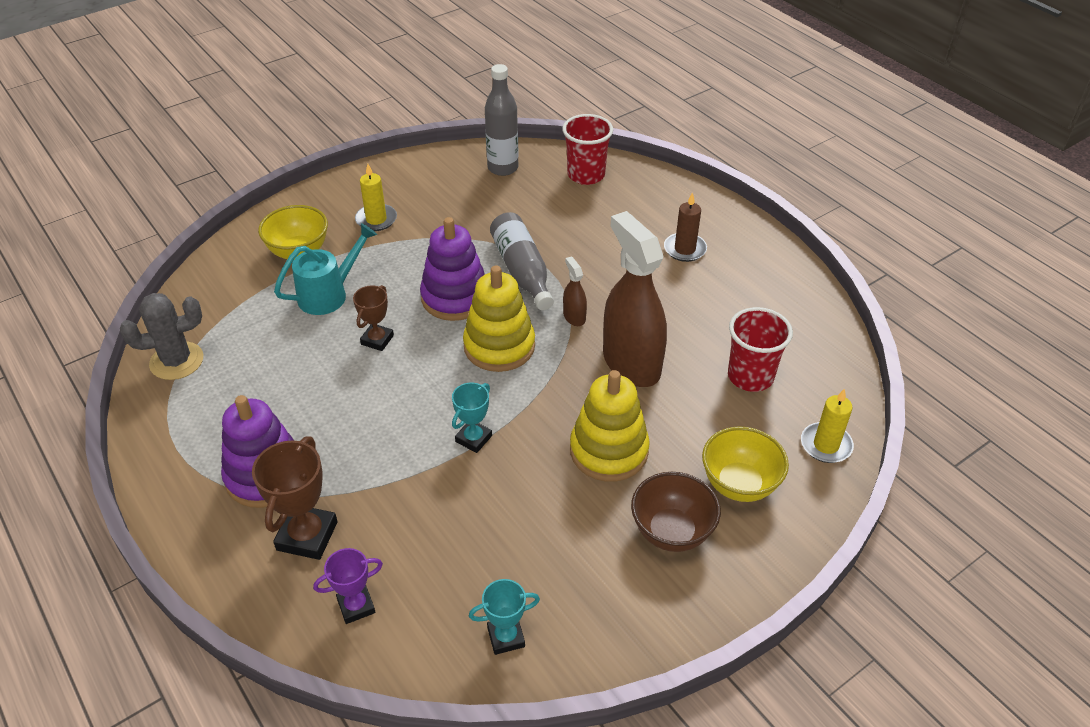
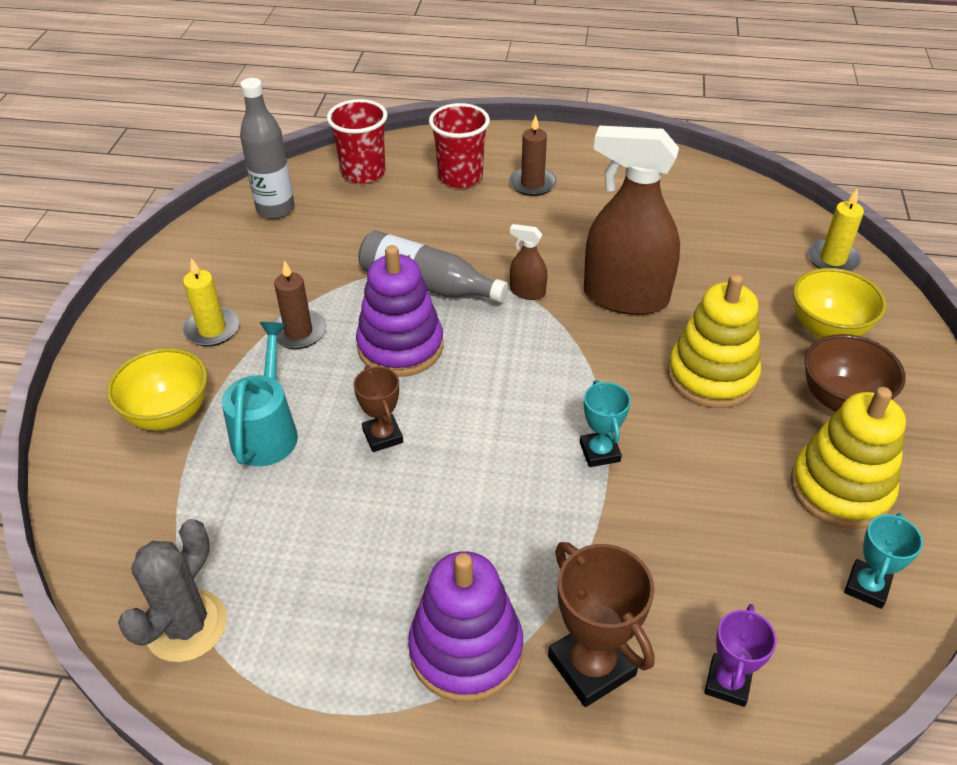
camera: 45 degrees left, 0 degrees up
(415, 251) = (298, 332): none -> brown candle
(499, 346) = (503, 360): yellow stacking toy -> yellow stacking toy (840, 489)
(750, 376) = (718, 247): red cup -> red cup (460, 177)

